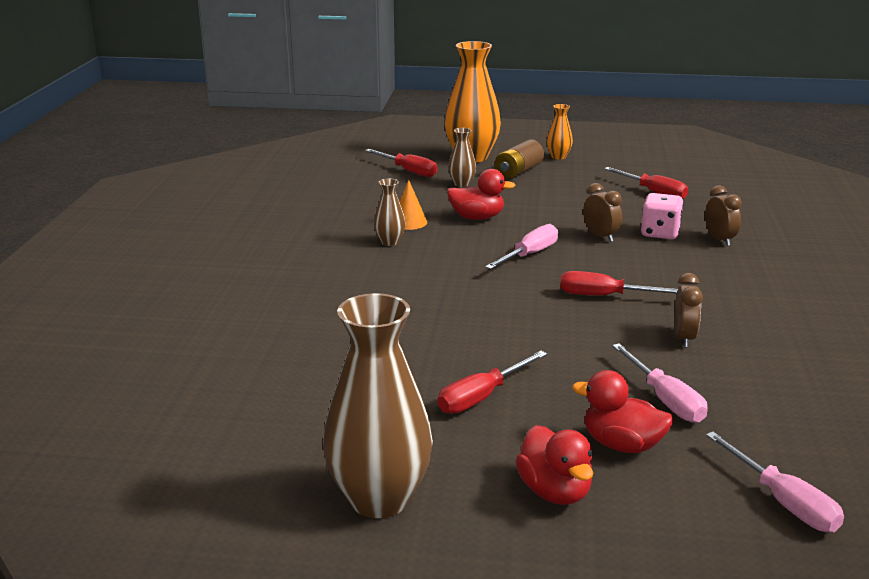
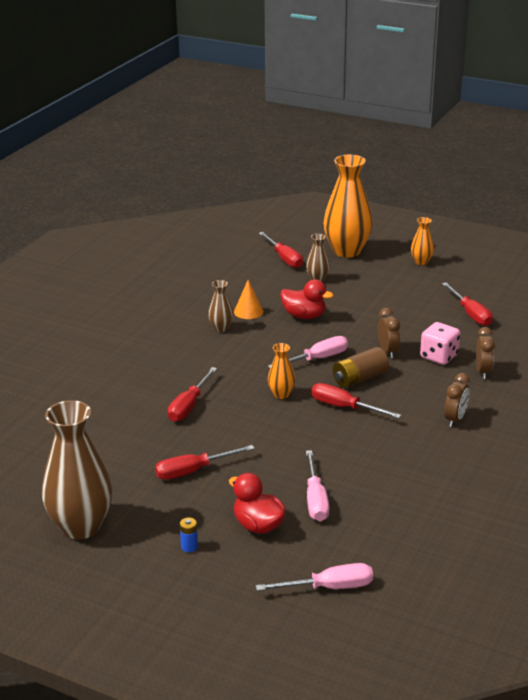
camera: 20 degrees right, 5 degrees up
(416, 326) = (189, 406): none -> red screwdriver
(518, 172) = (374, 273): brown battery -> brown battery (359, 379)
(519, 295) = (281, 394): none -> orange vase
(554, 491) = (189, 547): red duck -> blue battery
(684, 338) = (372, 454): brown clock -> brown clock (455, 419)
(783, 502) = (329, 587): pink screwdriver -> pink screwdriver turned 90 degrees counterclockwise

